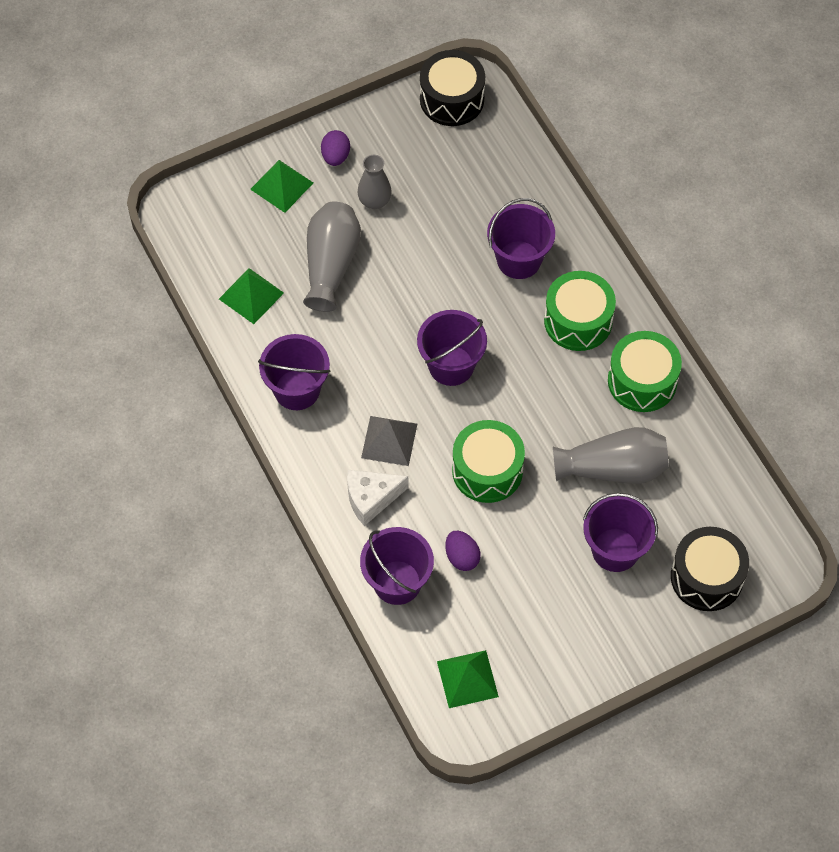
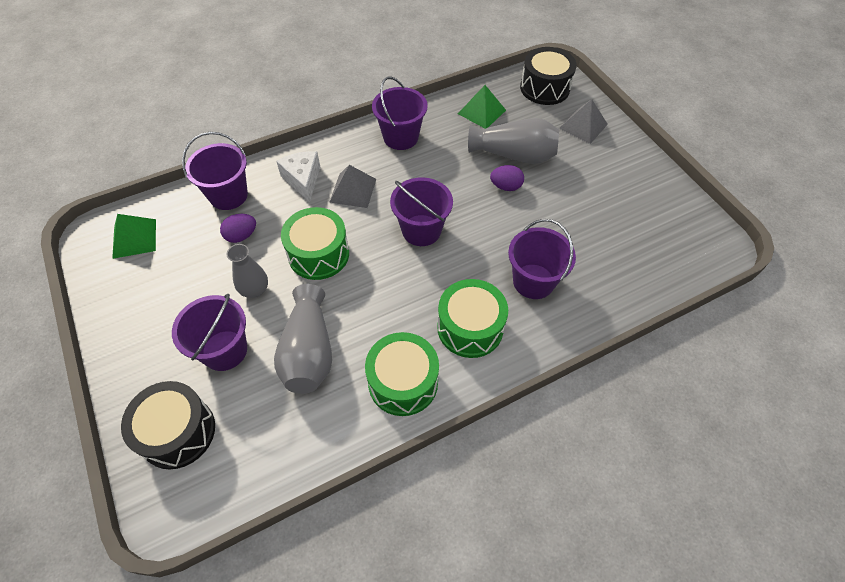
camera: 90 degrees right, 5 degrees down
(282, 186) = (583, 126): green pyramid -> grey pyramid
(335, 156) = (618, 156): purple egg -> purple egg (506, 186)
(374, 201) = (579, 181): grey vase -> grey vase (255, 290)
(452, 99) = (700, 233): black drum -> black drum (545, 88)

